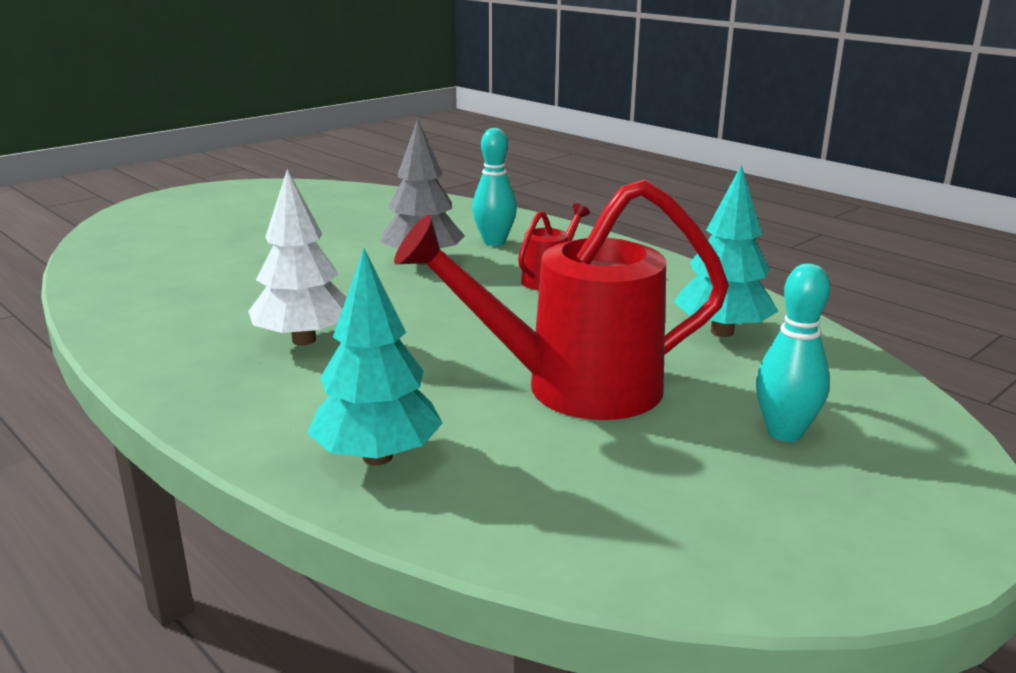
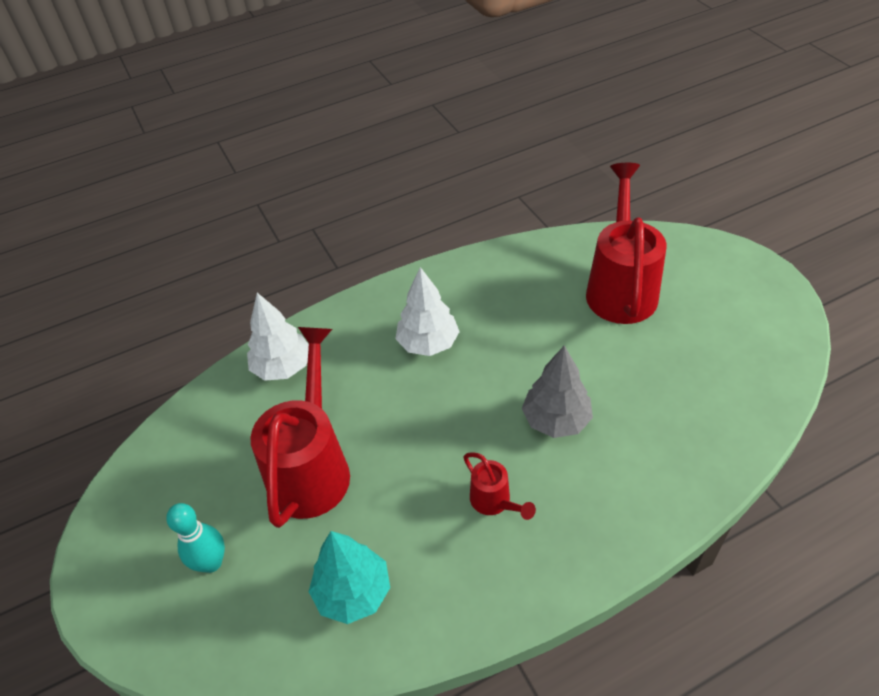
camera: 110 degrees right, 25 degrees up
(198, 244) = (620, 288): none -> red watering can
(377, 457) = (282, 367): turquoise tree -> white tree
(494, 242) = (596, 480): turquoise bowling pin -> none

